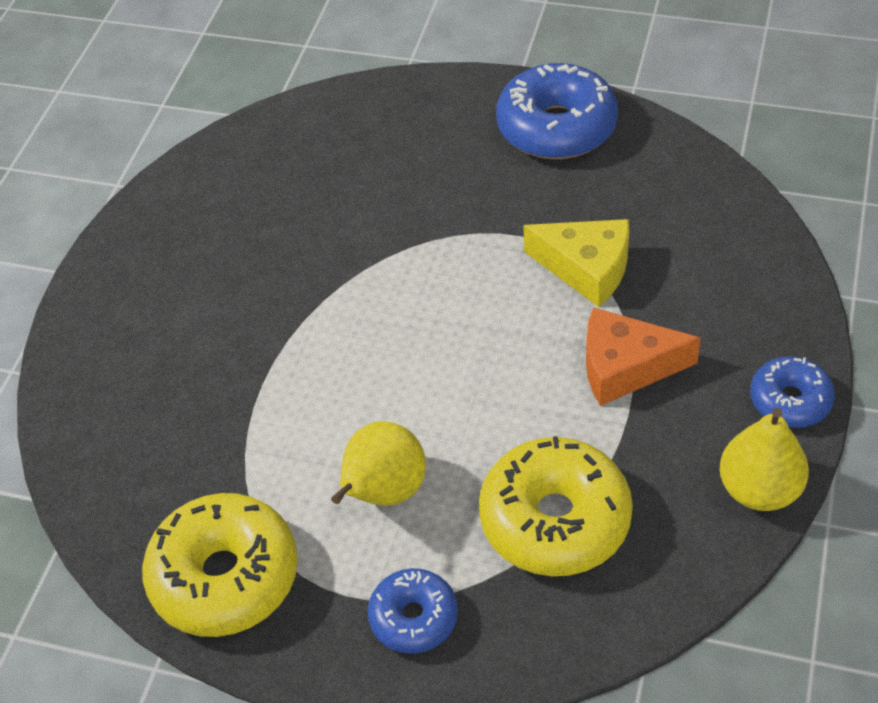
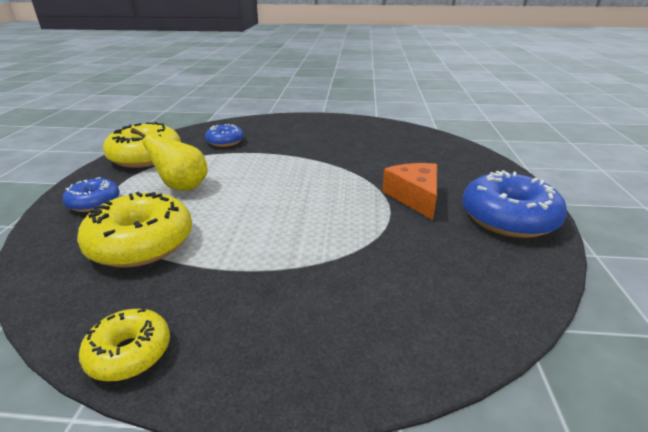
camera: 75 degrees right, 20 degrees down
(586, 269) = (369, 241): yellow cheese -> none
(625, 367) = (274, 265): orange cheese -> orange cheese (414, 197)
(759, 489) = (129, 353): yellow pear -> yellow donut
(790, 400) = (233, 375): blue donut -> blue donut (225, 142)

